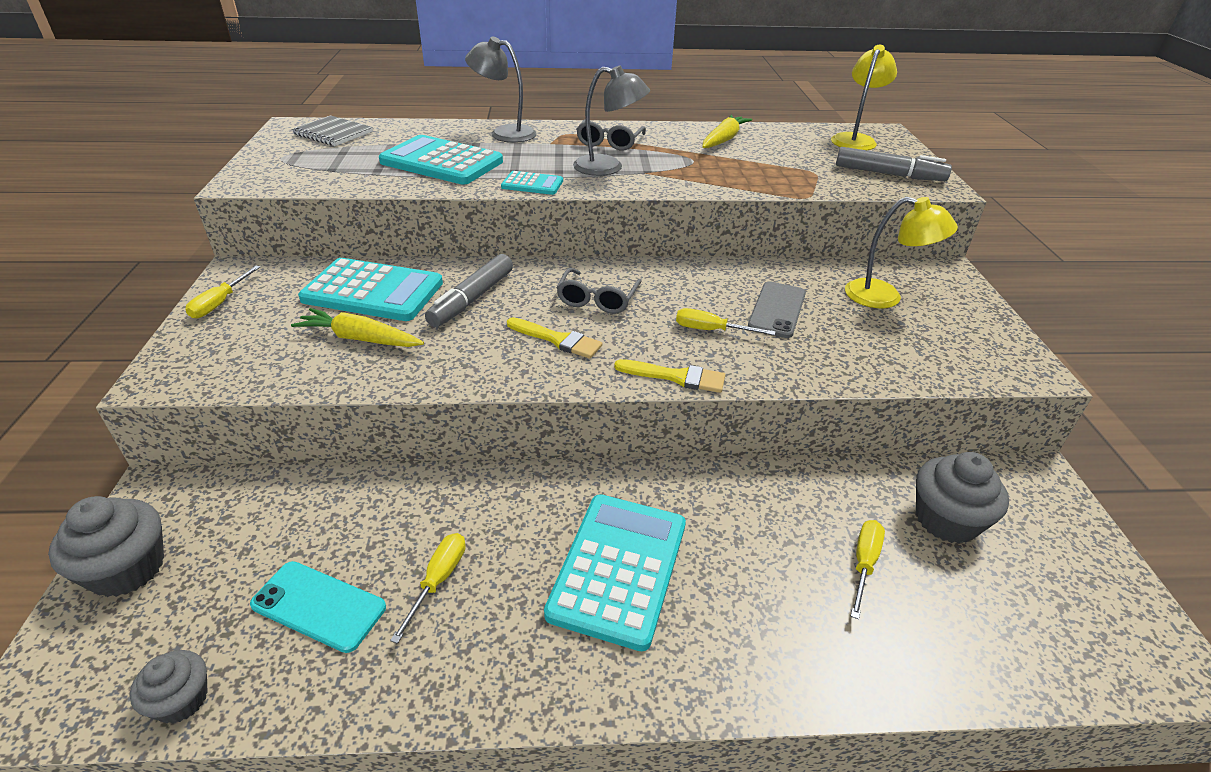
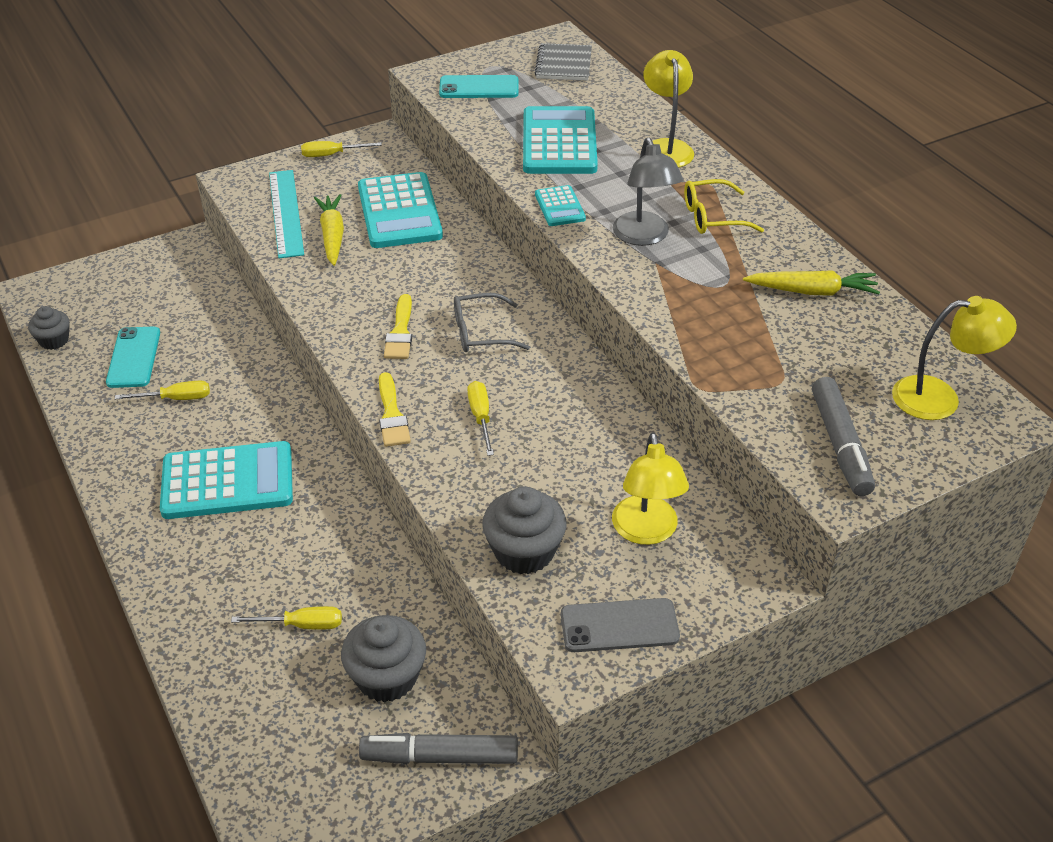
camera: 65 degrees right, 5 degrees up
(127, 569) = (126, 270): grey cupcake -> grey cupcake (524, 551)
(278, 358) = (286, 213): none -> turquoise ruler
(306, 169) = (479, 87): none -> turquoise phone
(472, 299) = (427, 265): grey marker -> grey marker (440, 757)
(504, 133) = (665, 148): grey lamp -> yellow lamp
(609, 142) = (712, 217): grey glasses -> yellow glasses
(777, 310) = (552, 453): grey phone -> grey phone (619, 625)

